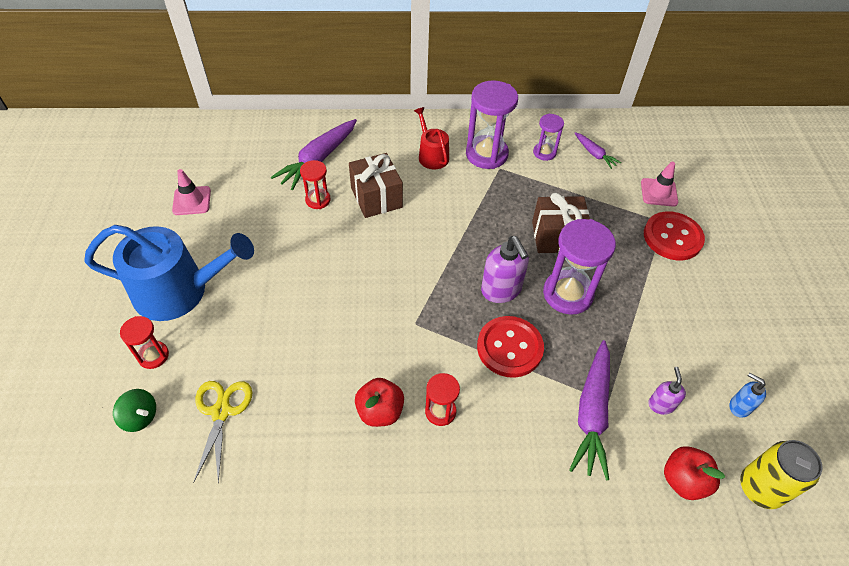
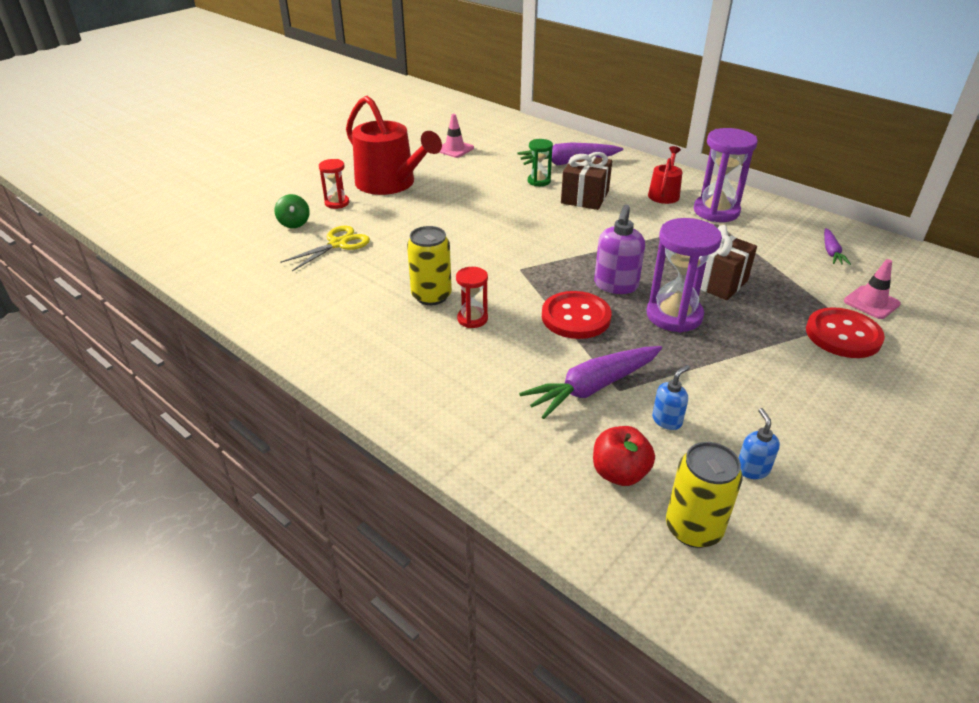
camera: 45 degrees right, 15 degrees down
(179, 291) = (390, 183): blue watering can -> red watering can
(318, 200) = (539, 181): red hourglass -> green hourglass
(380, 411) = (431, 296): red apple -> yellow can
(544, 152) = (776, 231): purple hourglass -> none
(661, 405) = (667, 420): purple soap dispenser -> blue soap dispenser

